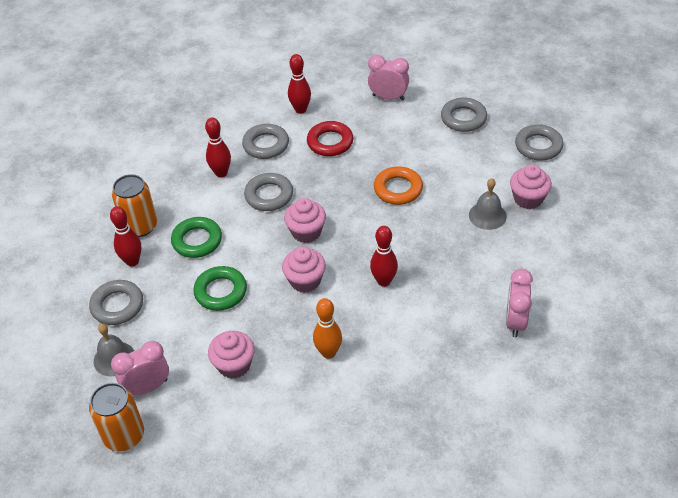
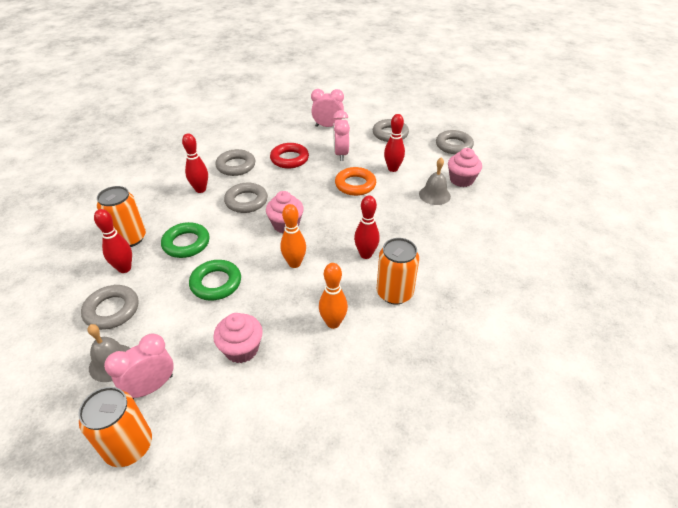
camera: 15 degrees left, 5 degrees down
(300, 109) = (260, 140): red bowling pin -> red bowling pin (393, 169)
(305, 281) = (294, 263): pink cupcake -> orange bowling pin
(401, 330) = (394, 293): none -> orange can
(515, 322) = (491, 271): pink clock -> pink clock (341, 154)

